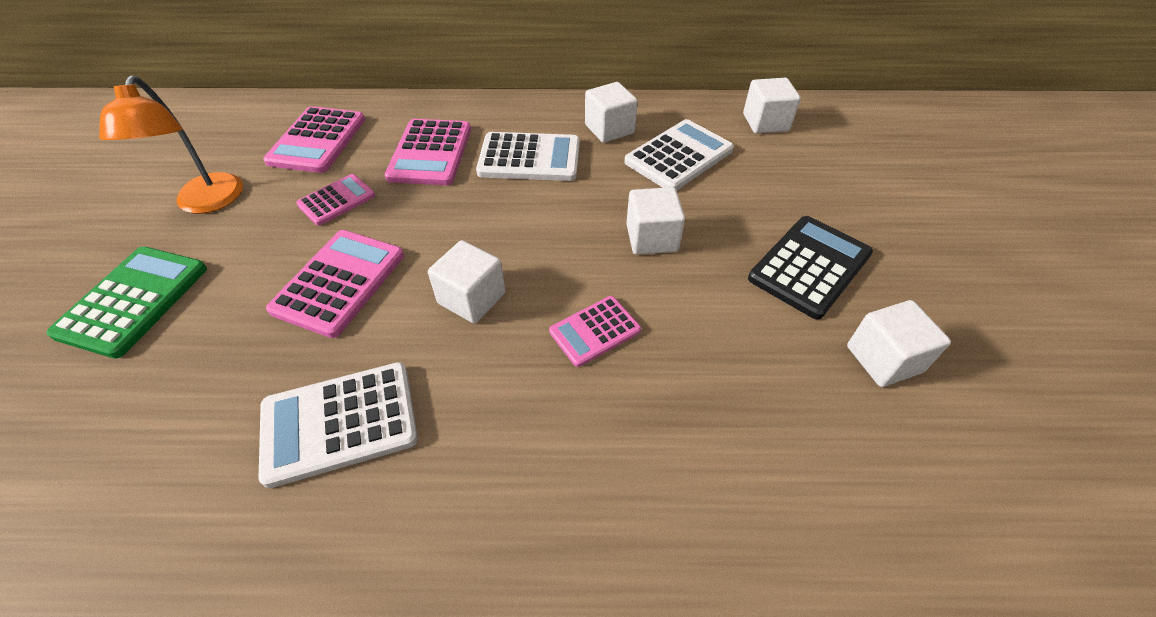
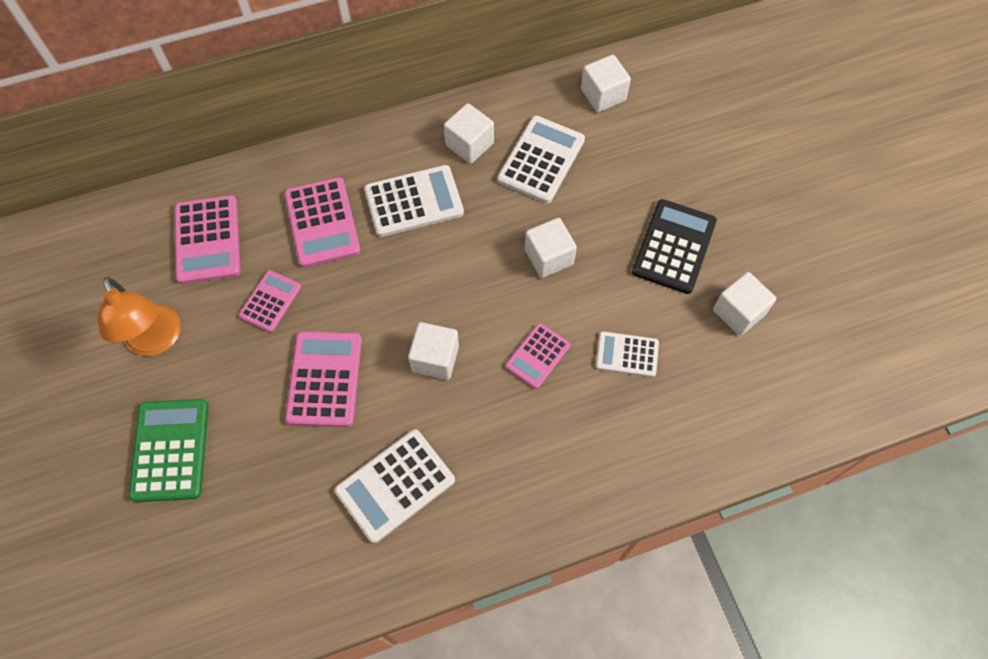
camera: 20 degrees left, 15 degrees up
(712, 363) = (627, 354): none -> white calculator

